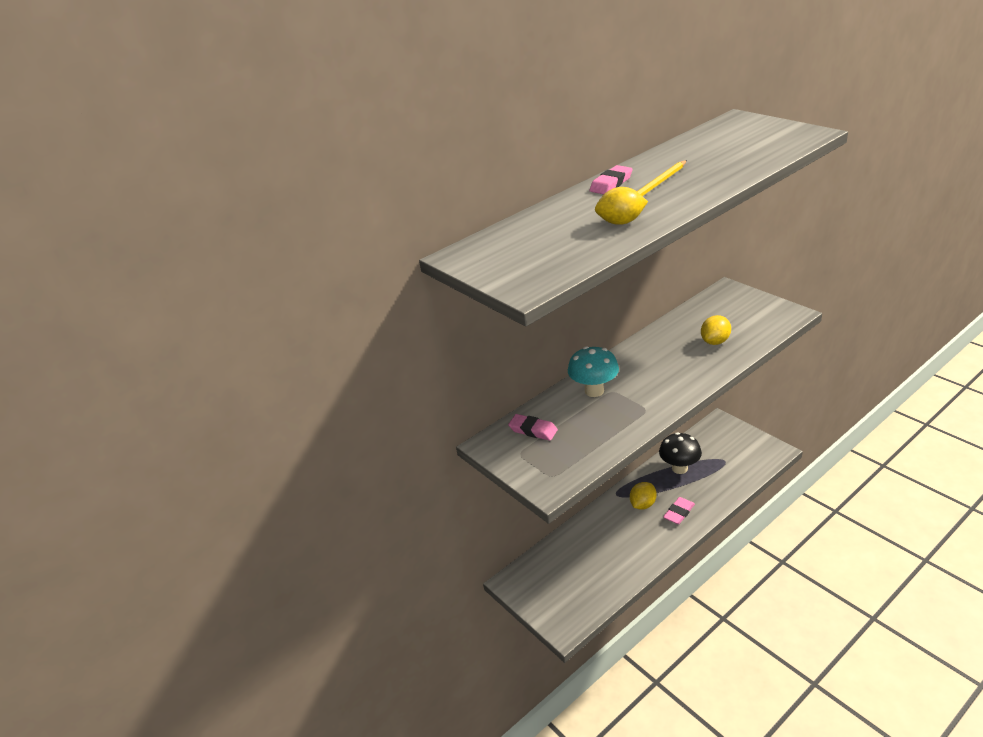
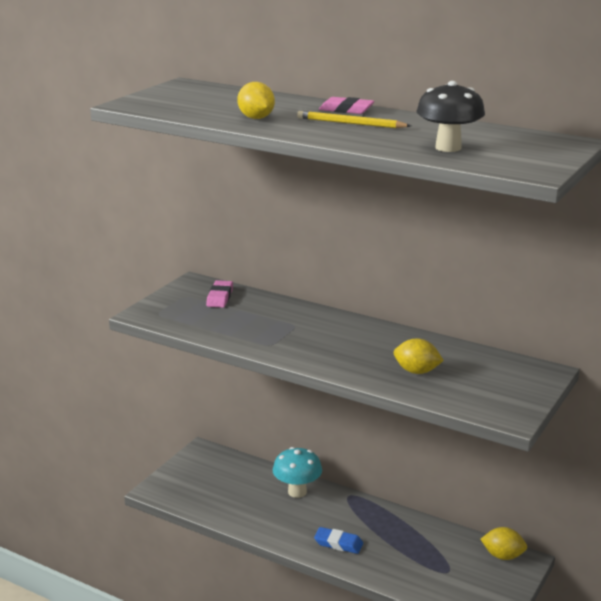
camera: 65 degrees right, 10 degrees down
(594, 391) = (291, 317): turquoise mushroom -> turquoise mushroom (297, 492)
(643, 504) = (341, 516): yellow lemon -> yellow lemon (502, 556)
(679, 468) = (415, 536): black mushroom -> black mushroom (448, 148)
(679, 513) = (338, 543): pink eraser -> blue eraser

